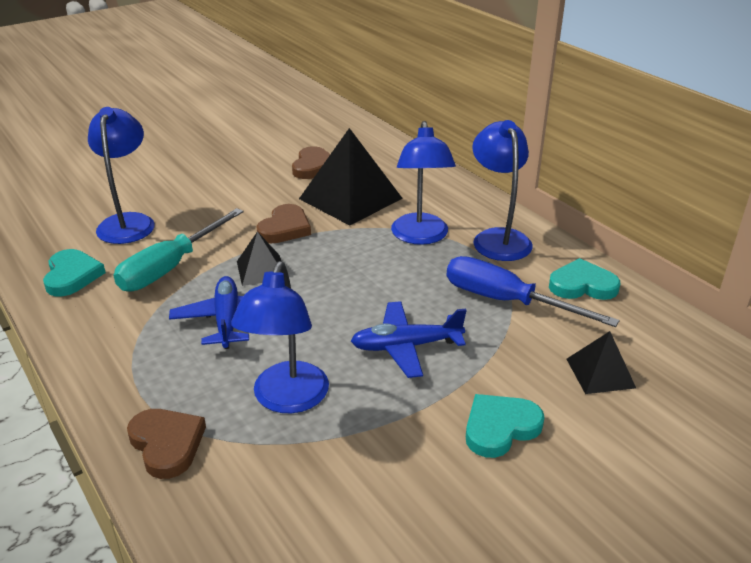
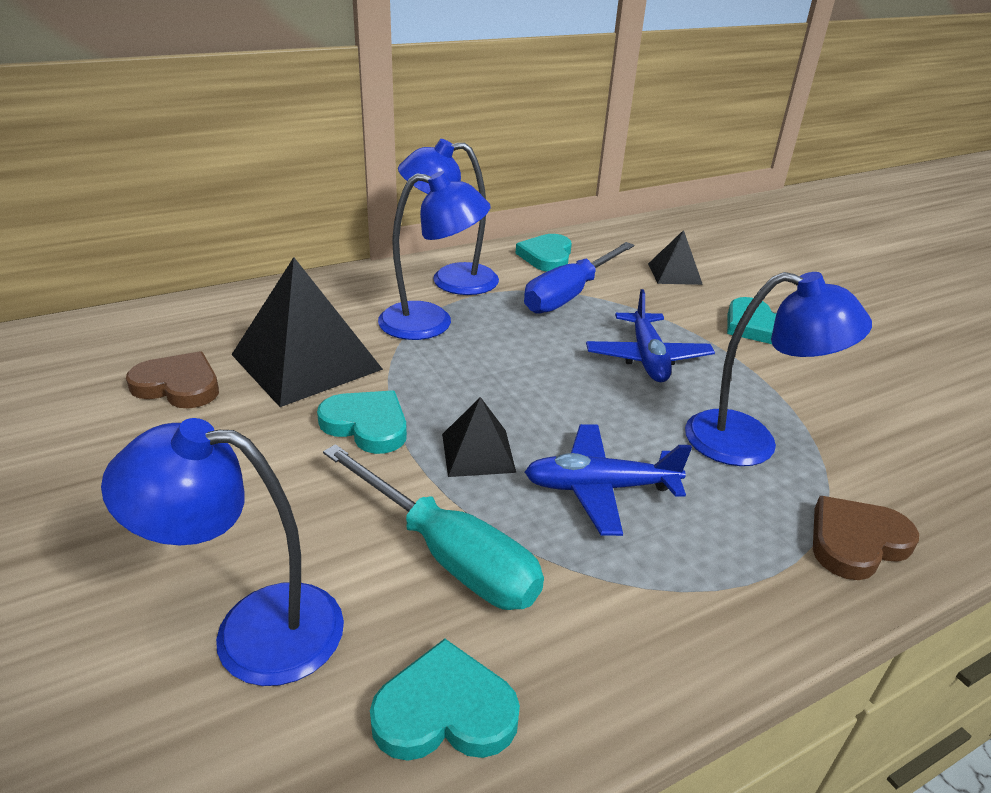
camera: 85 degrees left, 0 degrees up
(285, 228) = (367, 425): brown heart -> turquoise heart

